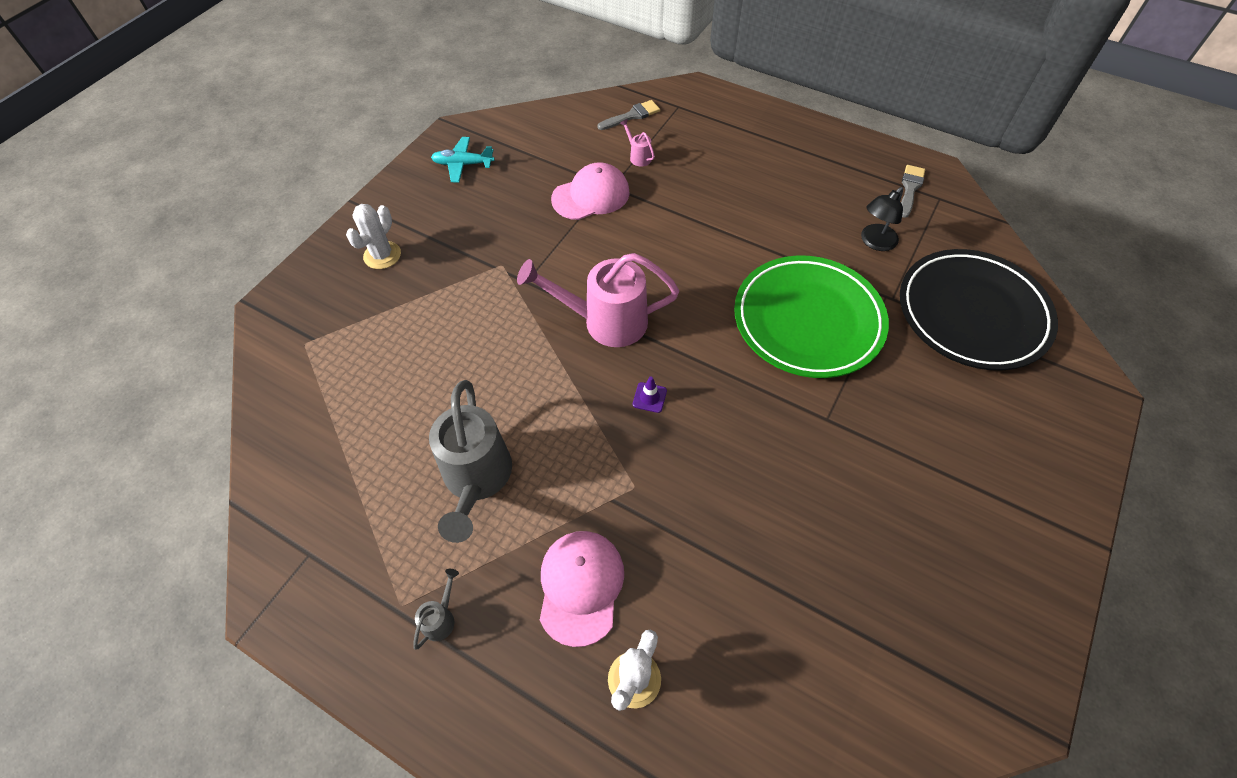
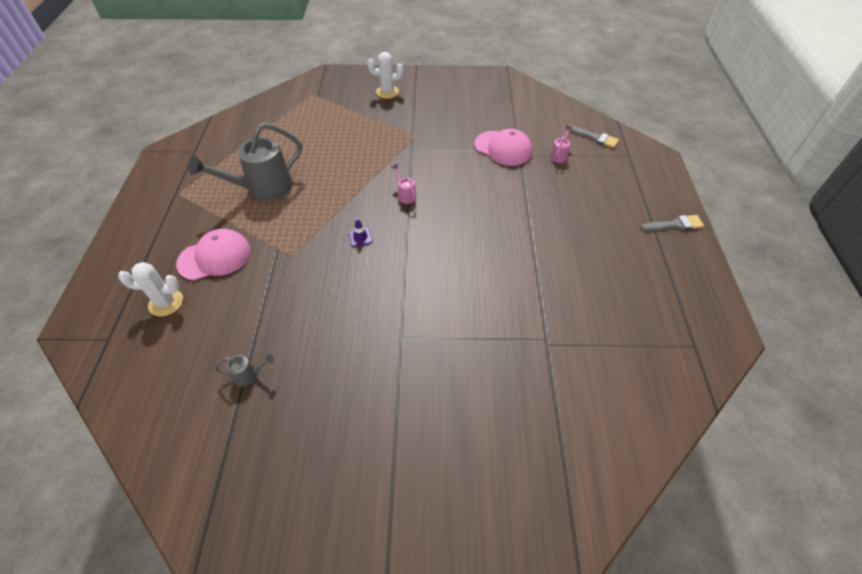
camera: 60 degrees right, 5 degrees down
(441, 618) = (176, 210): grey watering can -> grey watering can (249, 375)
(463, 164) = (479, 89): turquoise plane -> none
(606, 322) = (405, 195): pink watering can -> pink watering can, size x0.41
(808, 320) = (483, 297): green plate -> none
(874, 242) = (598, 314): black lamp -> none
(910, 189) = (685, 321): grey brush -> grey brush (675, 225)
(972, 313) = (576, 408): black plate -> none

